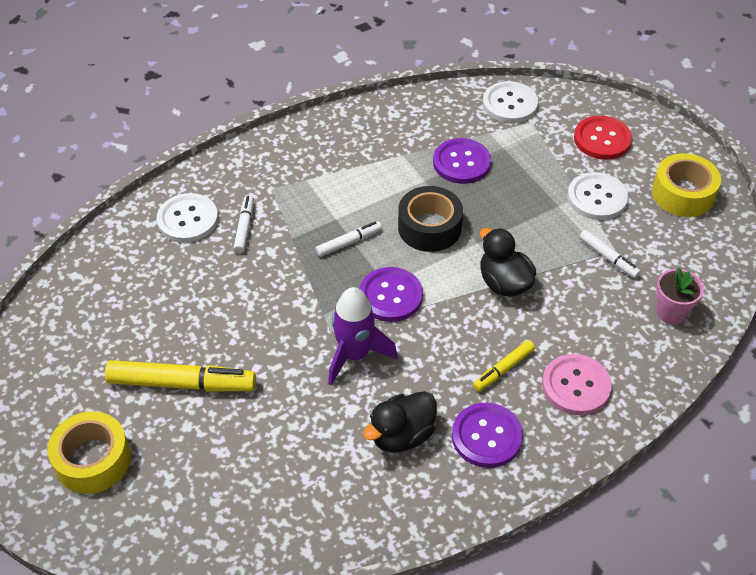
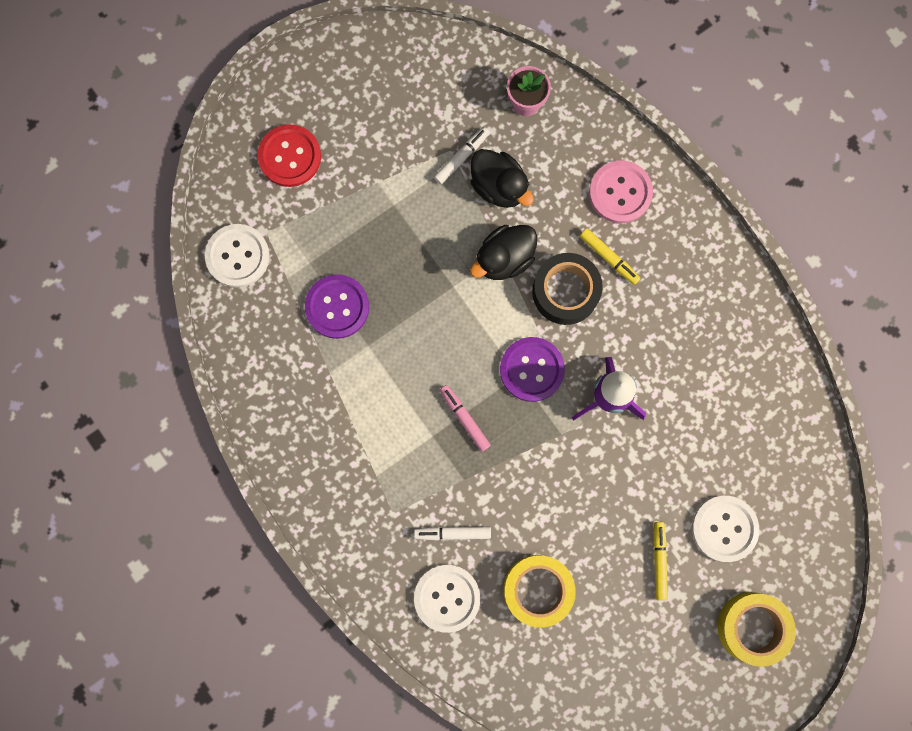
camera: 95 degrees left, 30 degrees up
(182, 383) = (659, 560): yellow marker -> yellow marker, size x0.53
(349, 242) = (464, 418): white marker -> pink marker
(401, 435) = (692, 347): black duck -> black duck (499, 186)
(429, 227) = (436, 336): black tape -> black tape (565, 292)
(486, 436) = (684, 271): purple button -> none
(597, 198) = (379, 165): white button -> white button (724, 528)
(683, 194) = (366, 79): yellow tape -> yellow tape (537, 590)

